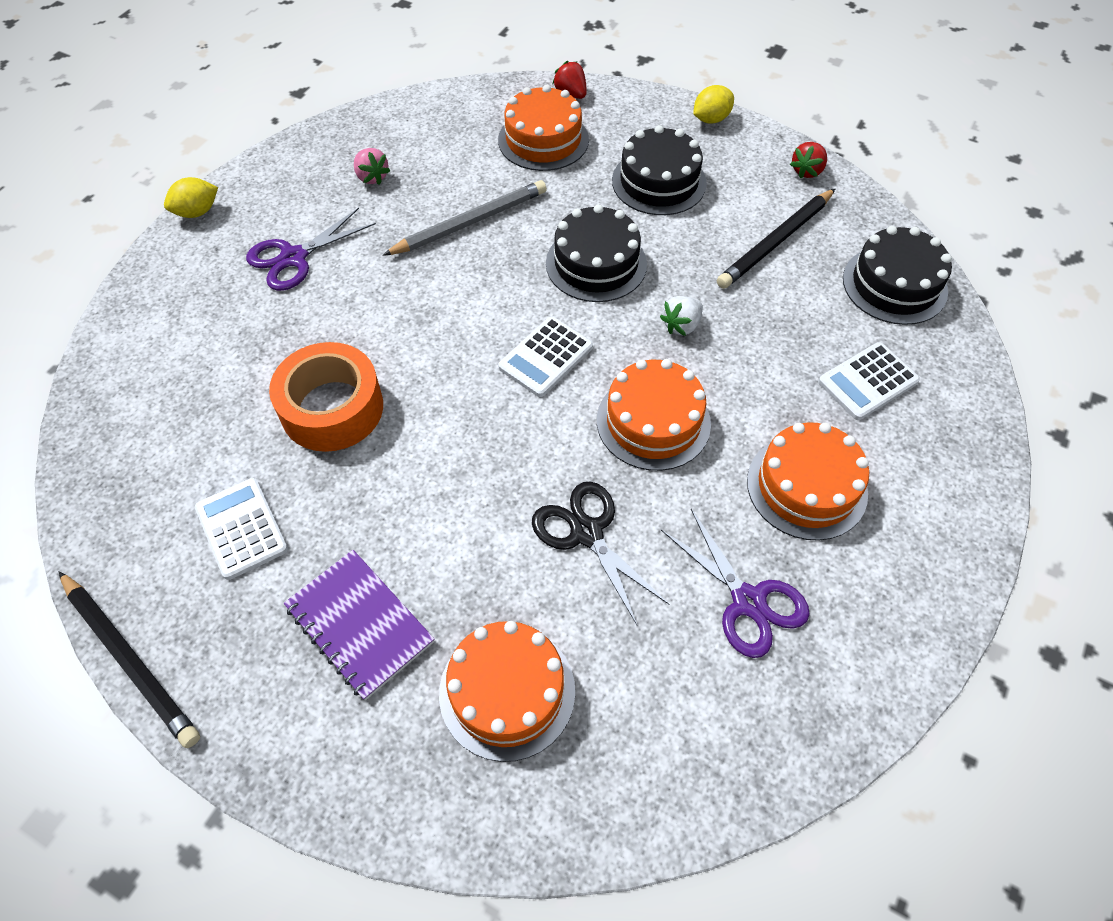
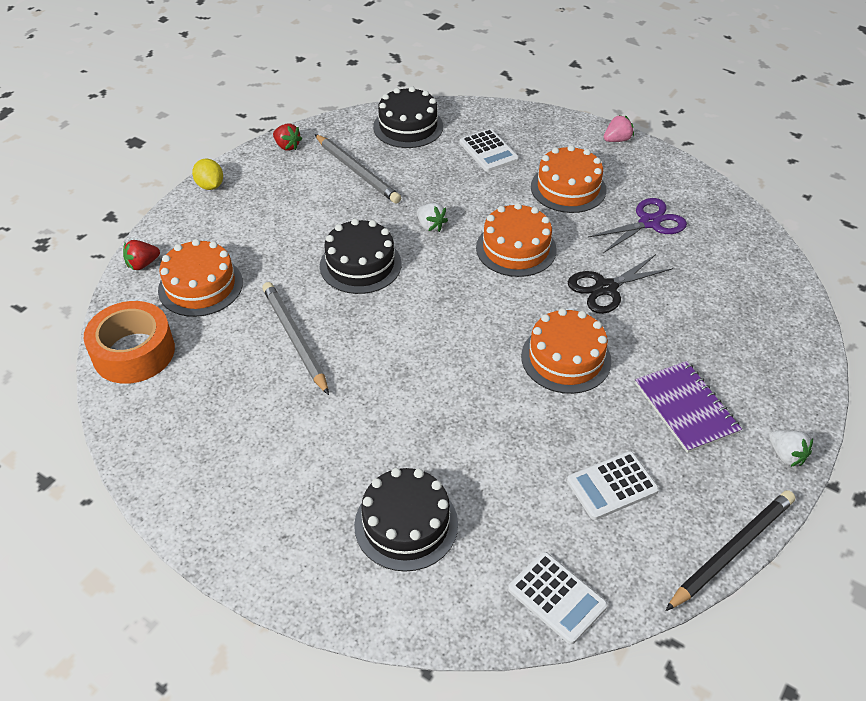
camera: 85 degrees left, 10 degrees down
(197, 212) = (223, 560): yellow lemon -> none
(268, 753) = (786, 455): none -> white strawberry
(294, 257) = (311, 468): purple scissors -> none
(332, 408) = (494, 431): orange tape -> orange tape (134, 352)
(359, 625) = (686, 408): purple notebook -> purple notebook turned 75 degrees counterclockwise
(372, 177) = (213, 409): pink strawberry -> pink strawberry (617, 140)
(507, 691) = (722, 332): orange cake -> orange cake (566, 358)
(546, 357) = (453, 299): white calculator -> white calculator (557, 598)
(659, 182) = (276, 222): black cake -> black cake (406, 524)
(776, 242) = (357, 171): black pencil -> grey pencil

